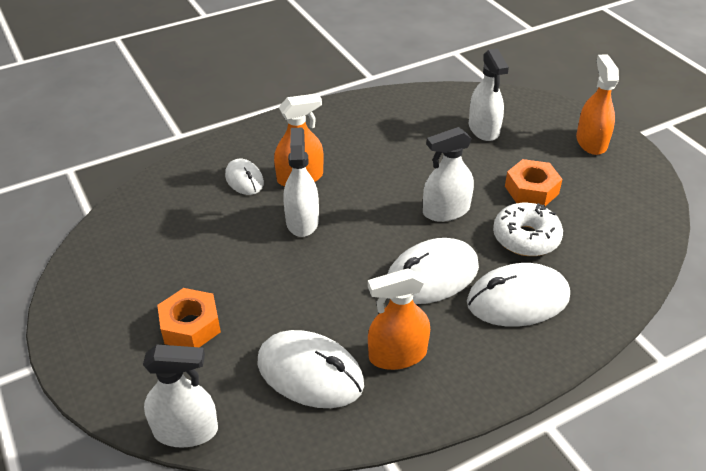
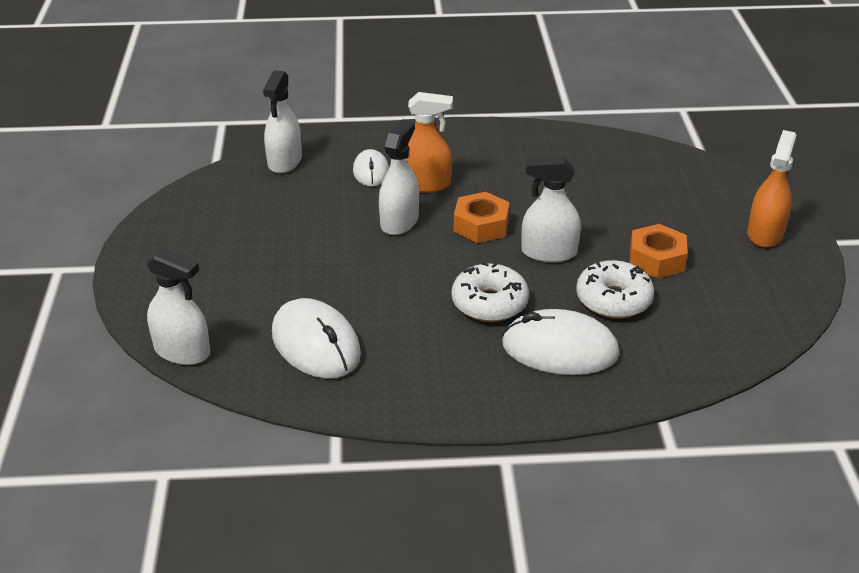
camera: 25 degrees right, 5 degrees down
(190, 326) = (240, 275): orange nut -> orange nut (481, 225)
(397, 355) = (405, 356): orange spray bottle -> none
(432, 275) = (489, 303): white mouse -> white donut
(483, 129) = (651, 190): white spray bottle -> white spray bottle (285, 161)

